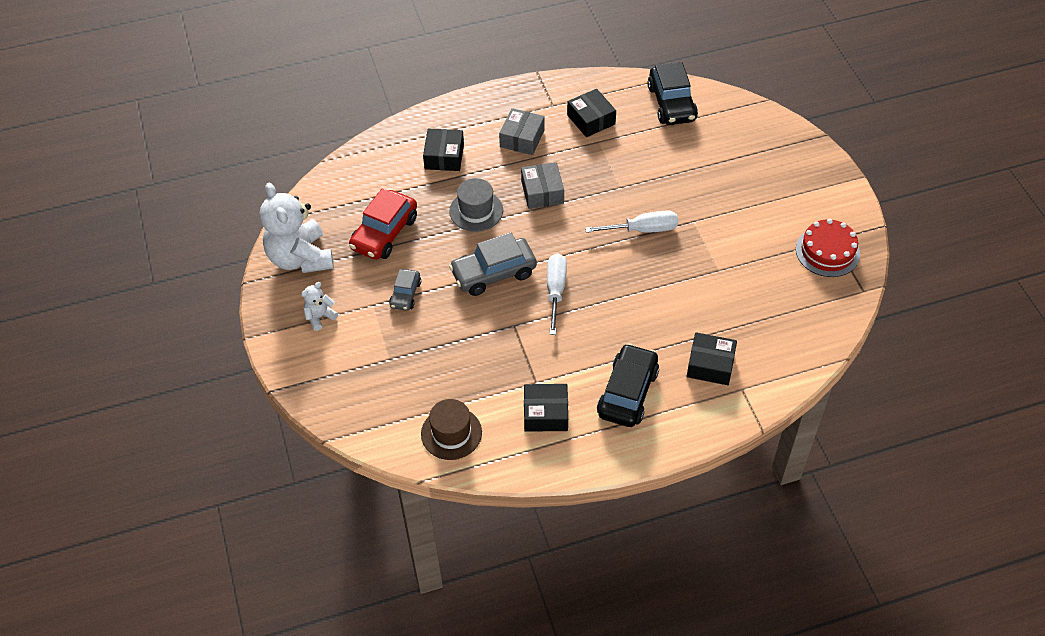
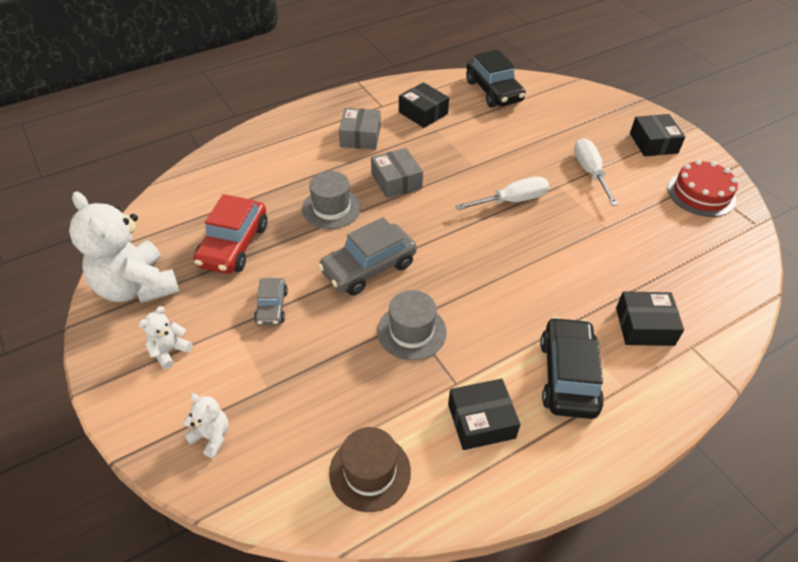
camera: 15 degrees left, 5 degrees down
(342, 387) = (211, 436): none -> white teddy bear
(444, 156) = (284, 163): black box -> black box (653, 143)
(513, 334) = (411, 331): none -> grey hat
(555, 291) = (443, 276): white screwdriver -> white screwdriver (590, 173)

